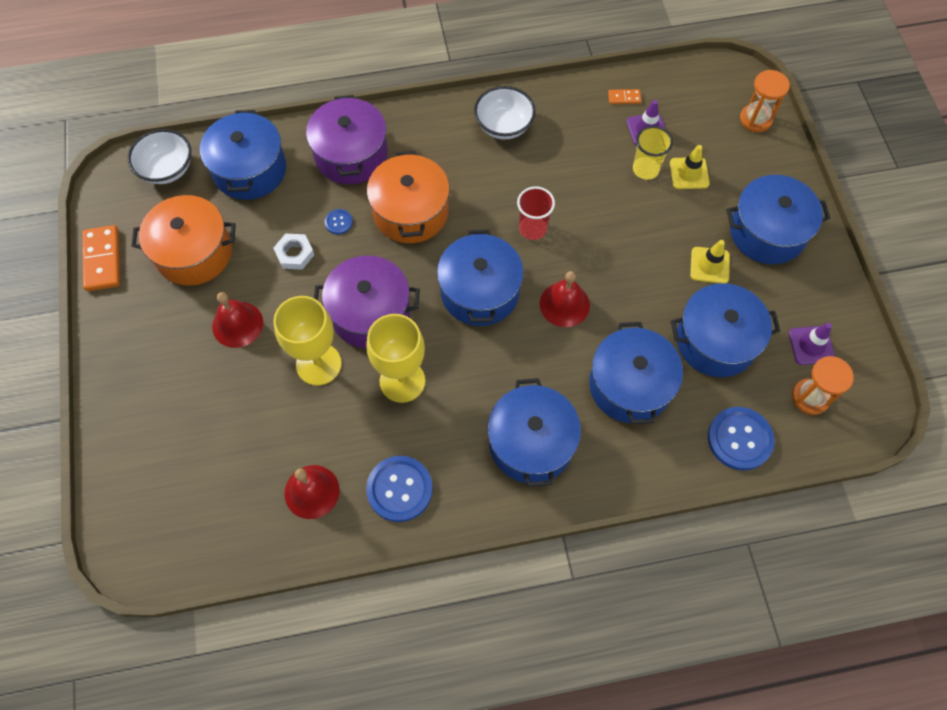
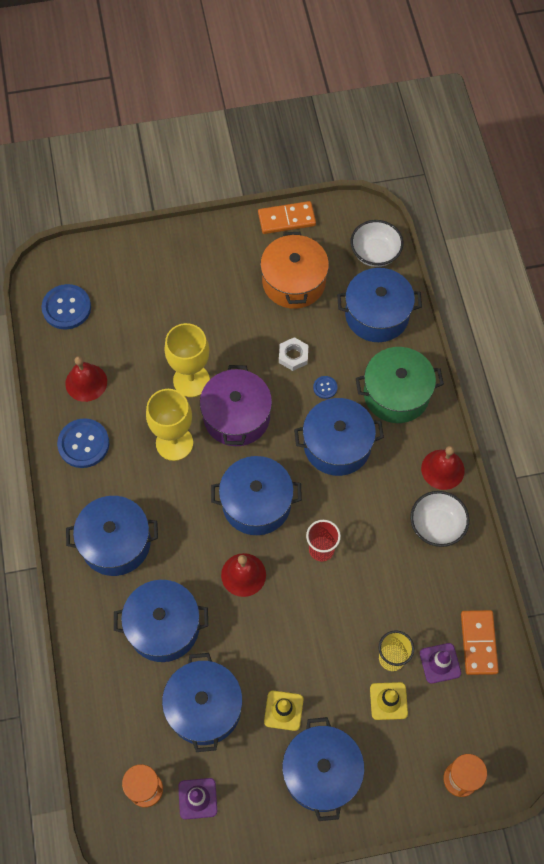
camera: 90 degrees right, 0 degrees up
(237, 324) = (228, 319): red bell -> red bell (442, 469)
(351, 155) = (396, 394): purple pot -> green pot
(411, 212) = (337, 445): orange pot -> blue pot
(624, 98) = (478, 643): orange domino -> orange domino, size x1.97
(739, 439) = (109, 718): blue button -> blue button (66, 308)

